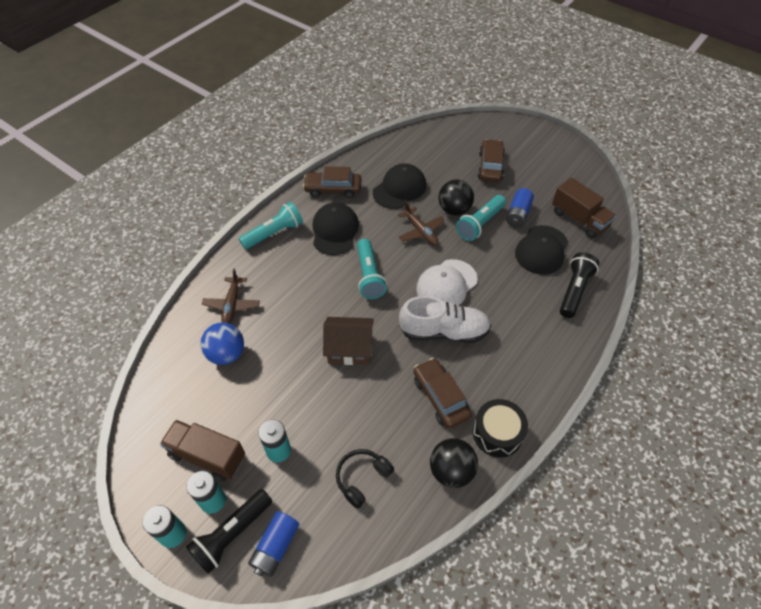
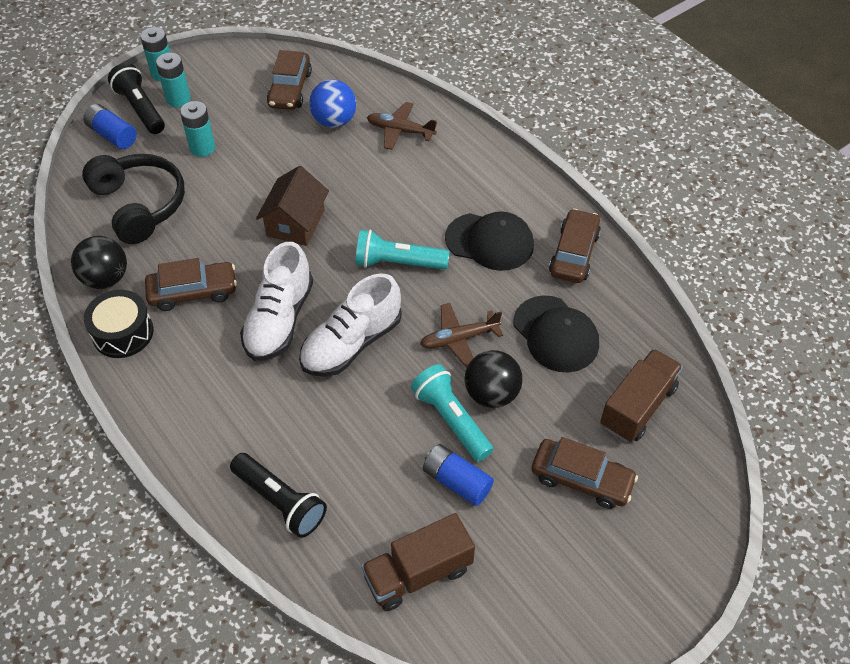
camera: 105 degrees right, 0 degrees up
(188, 401) = (290, 89): none -> brown car
(207, 456) = (224, 99): brown truck -> brown truck (637, 407)
(274, 233) = (503, 180): turquoise flashlight -> none
(362, 478) = (139, 205): black headphones -> black headphones, size x1.74
(446, 284) = (352, 343): white cap -> white shoe
(541, 250) = (371, 487): black cap -> none

